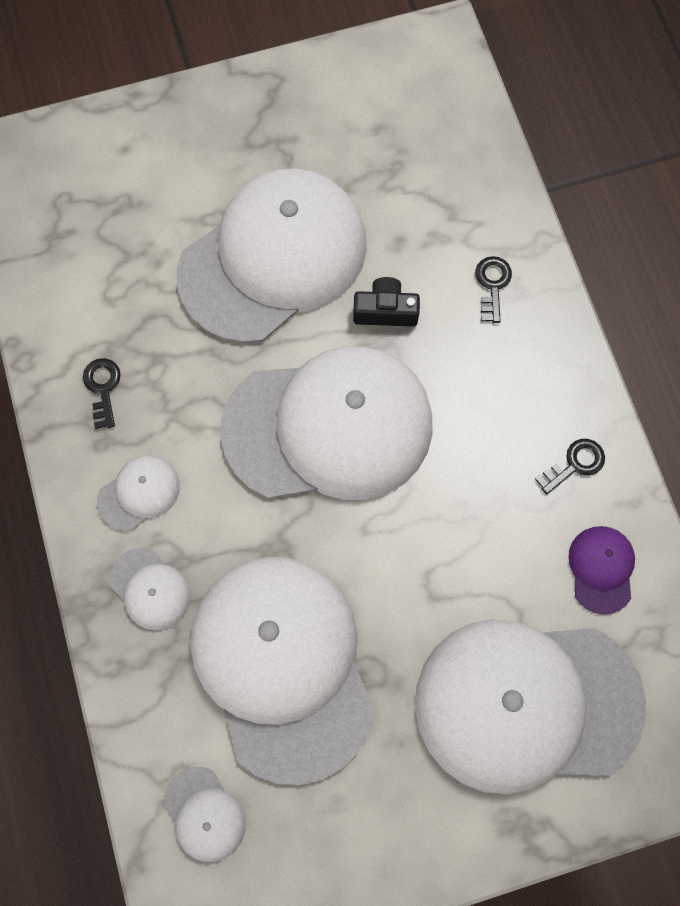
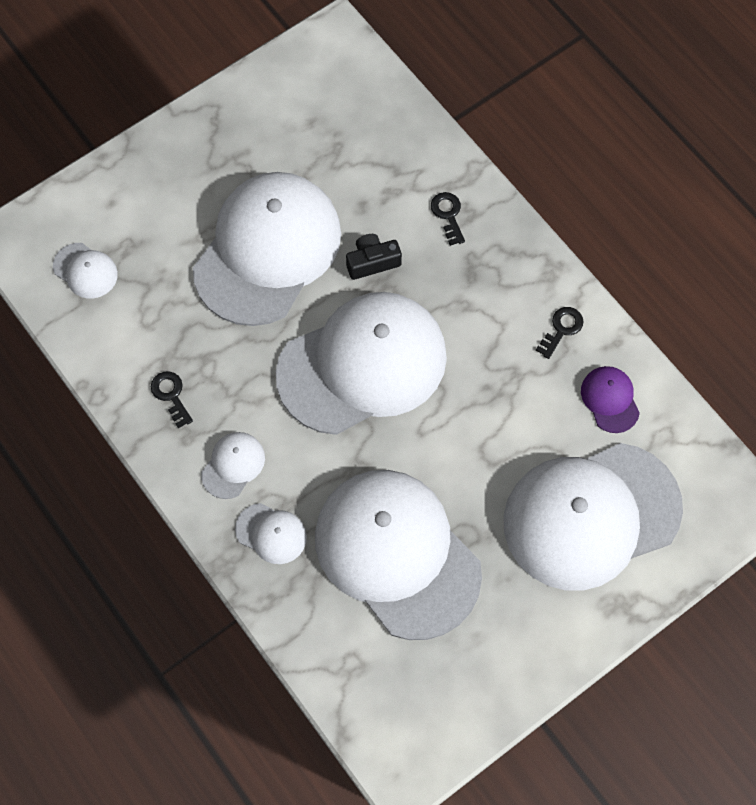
camera: 20 degrees left, 5 degrees down
(204, 814) = (380, 682): white cap -> white cap (85, 271)

